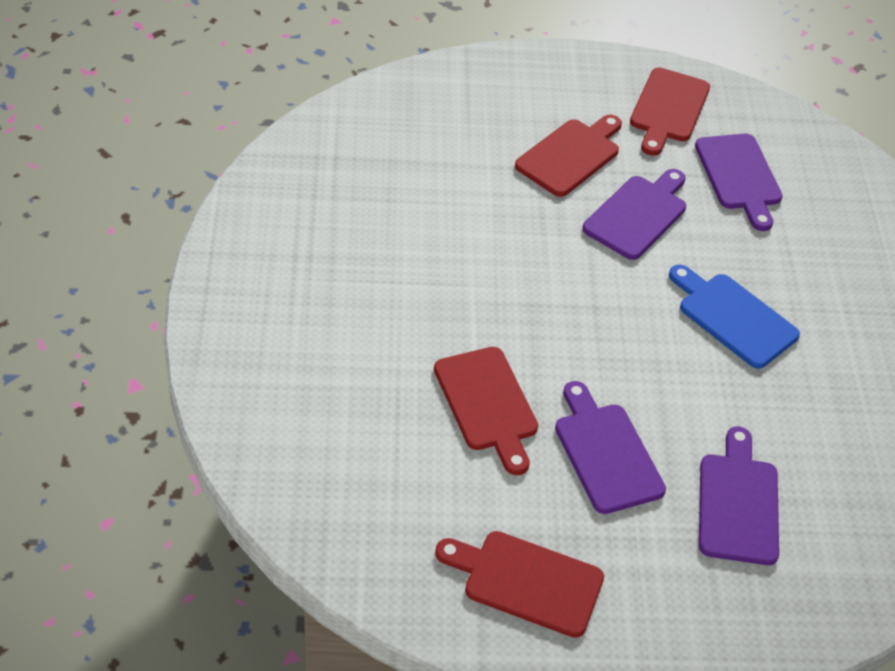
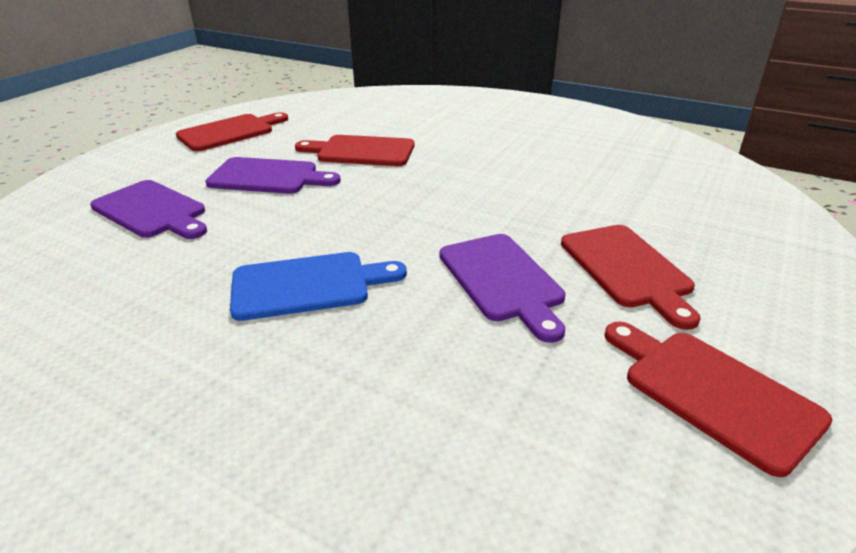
camera: 125 degrees right, 15 degrees down
(739, 176) = (522, 401): purple cutting board -> none

